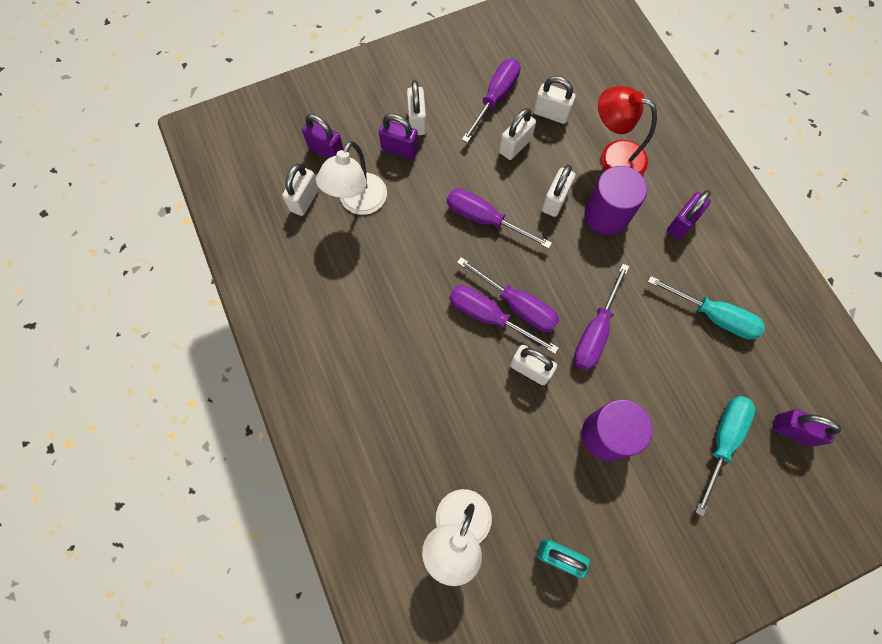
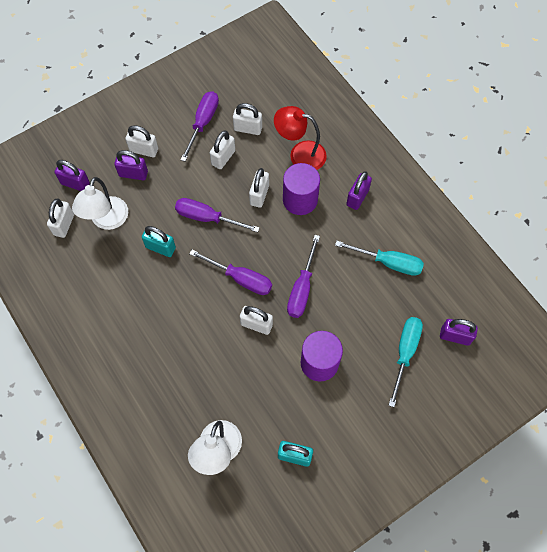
camera: 10 degrees left, 5 degrees down
(417, 121) = (144, 150): white padlock -> white padlock turned 60 degrees counterclockwise
(420, 248) = (160, 247): none -> turquoise padlock
(489, 317) = (220, 291): purple screwdriver -> none

